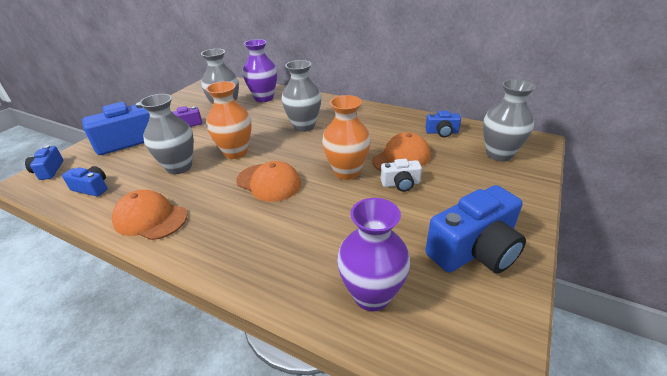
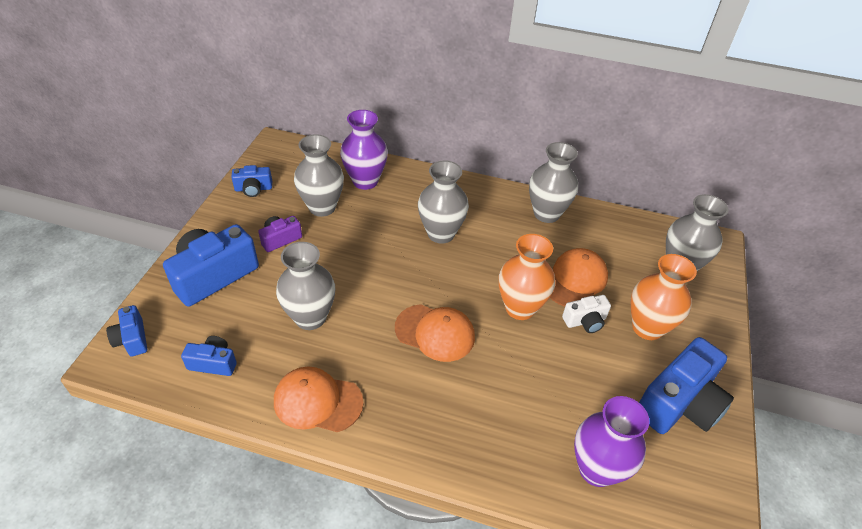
camera: 15 degrees left, 10 degrees up
(235, 152) = (372, 286): orange vase -> orange vase (647, 327)
(392, 119) = (546, 213): none -> grey vase
(442, 132) = (610, 234): blue camera -> blue camera (253, 189)

